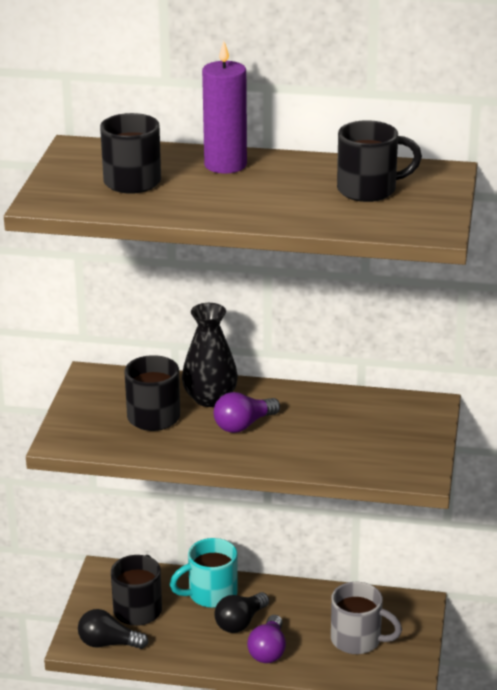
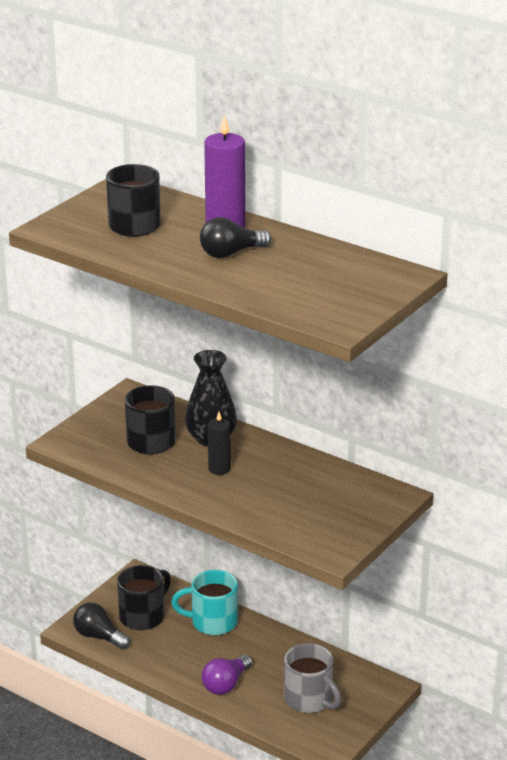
camera: 25 degrees right, 0 degrees up
(240, 622) = (219, 653): black light bulb -> black light bulb (231, 253)
(243, 425) = (219, 469): purple light bulb -> black candle
(369, 190) = (322, 276): black mug -> none

